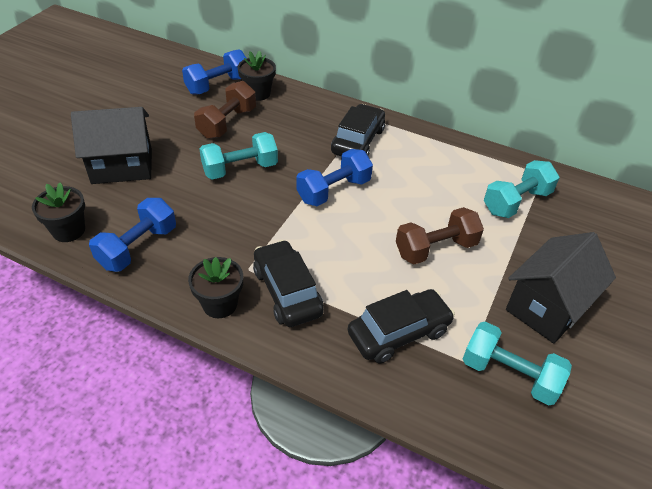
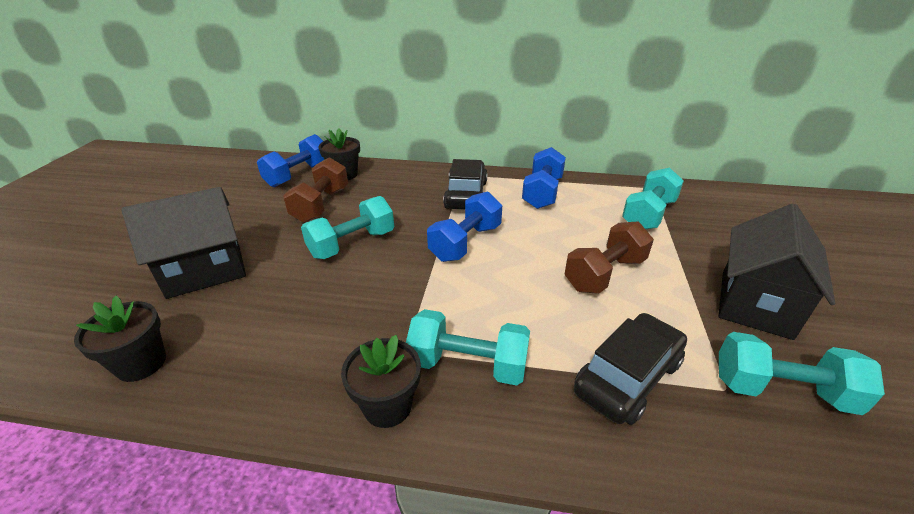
camera: 15 degrees left, 10 degrees down
(138, 247) = (248, 360): blue dumbbell -> blue dumbbell (542, 193)
(287, 291) = (468, 364): black car -> turquoise dumbbell

